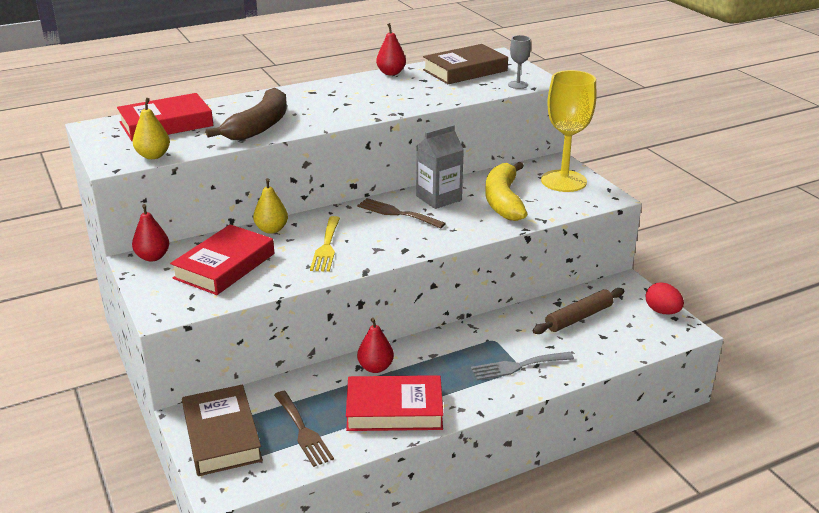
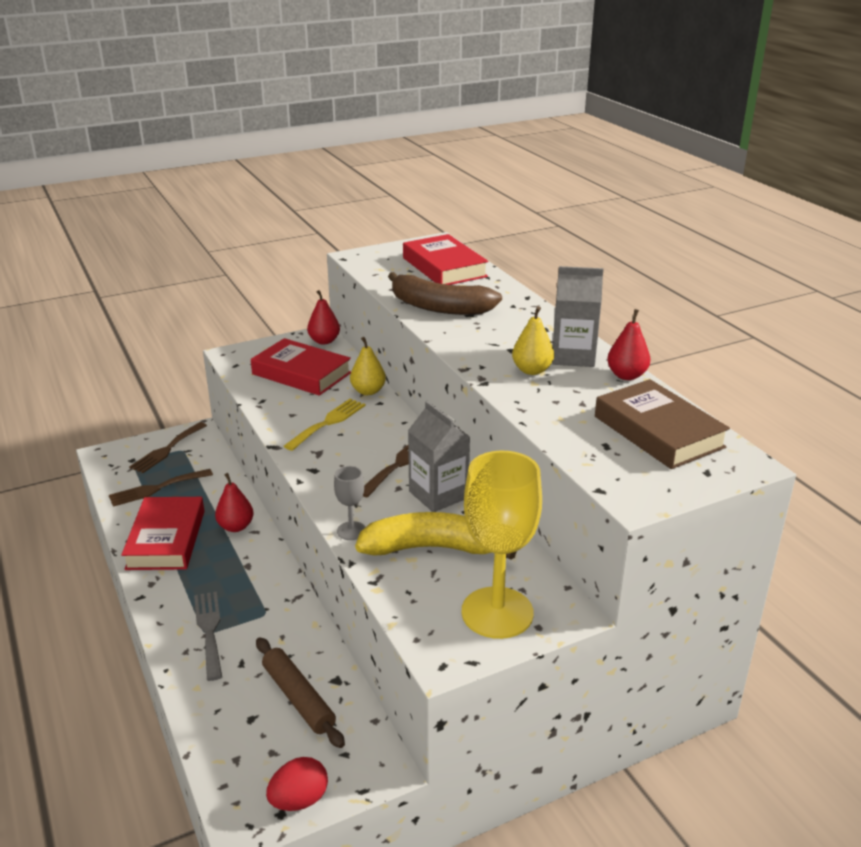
camera: 90 degrees right, 0 degrees up
(153, 156) = (370, 269): yellow pear -> yellow pear (532, 370)
(222, 436) = (167, 449): brown book -> brown fork
(326, 247) = (328, 422): yellow fork -> yellow fork turned 120 degrees clockwise
(360, 85) = (573, 356): none -> grey carton
(518, 85) = (608, 476): grey goblet -> grey goblet (351, 531)

